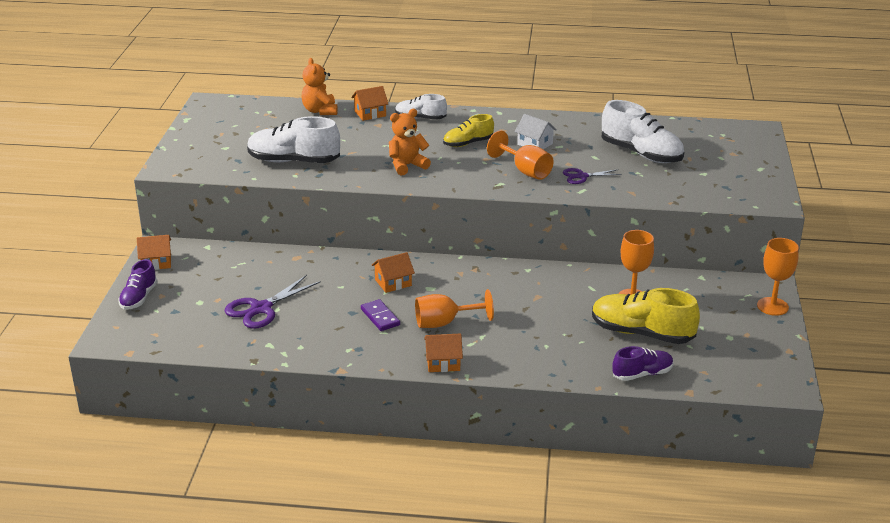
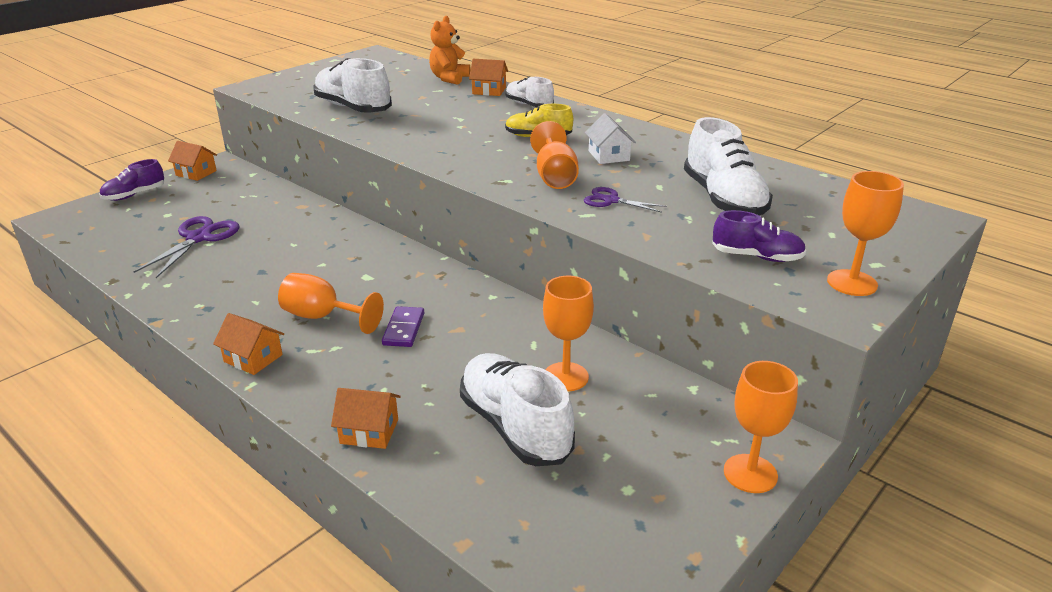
camera: 35 degrees right, 0 degrees up
(261, 309) = (199, 238): purple scissors -> purple scissors turned 120 degrees clockwise
(380, 317) = (276, 286): purple domino -> purple domino (403, 329)
(393, 282) = (342, 258): orange house -> orange house (369, 431)
(407, 166) = (443, 138): orange teddy bear -> none
(641, 333) = (515, 427): yellow shoe -> white shoe
(642, 374) = (438, 483): purple shoe -> purple shoe (756, 257)
(761, 184) = (852, 283): none -> orange goblet

